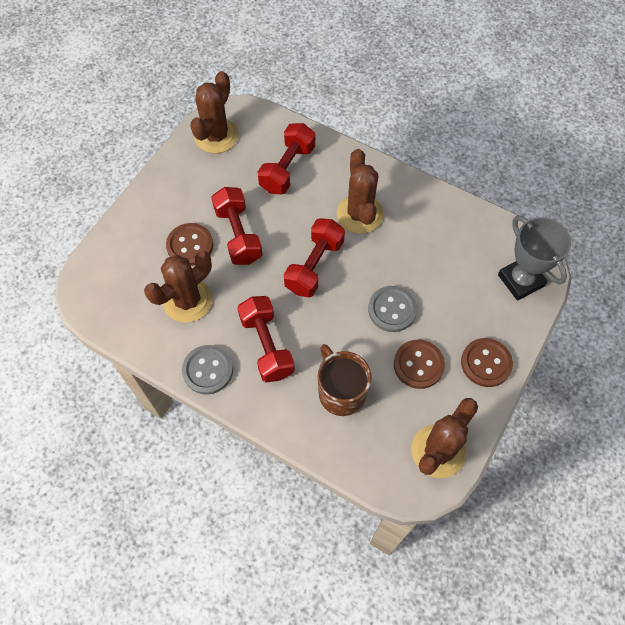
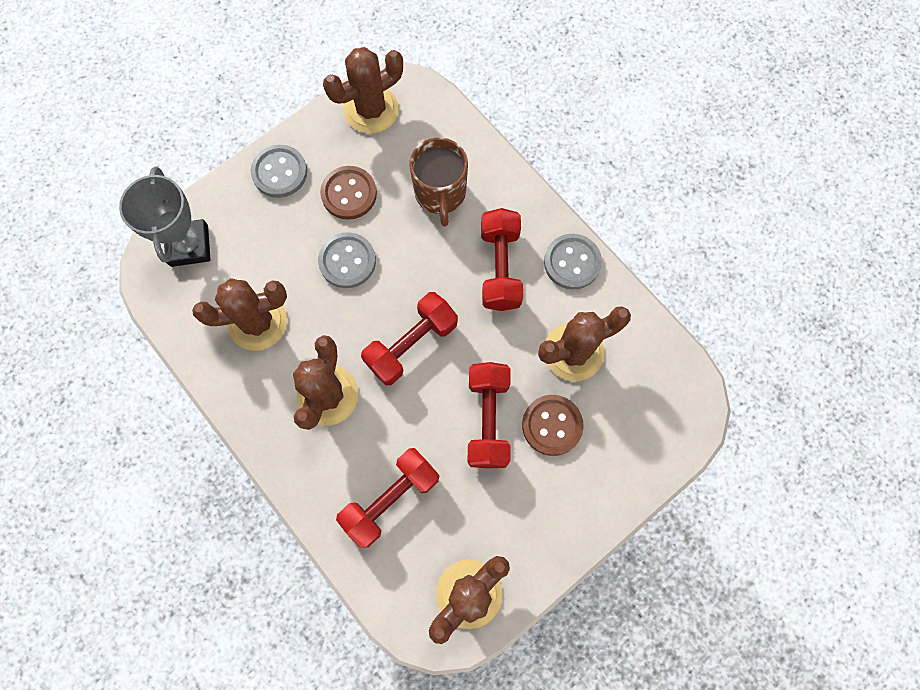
camera: 160 degrees left, 10 degrees up
(436, 244) = (257, 322): none -> brown cactus
(486, 363) = (279, 172): brown button -> grey button

